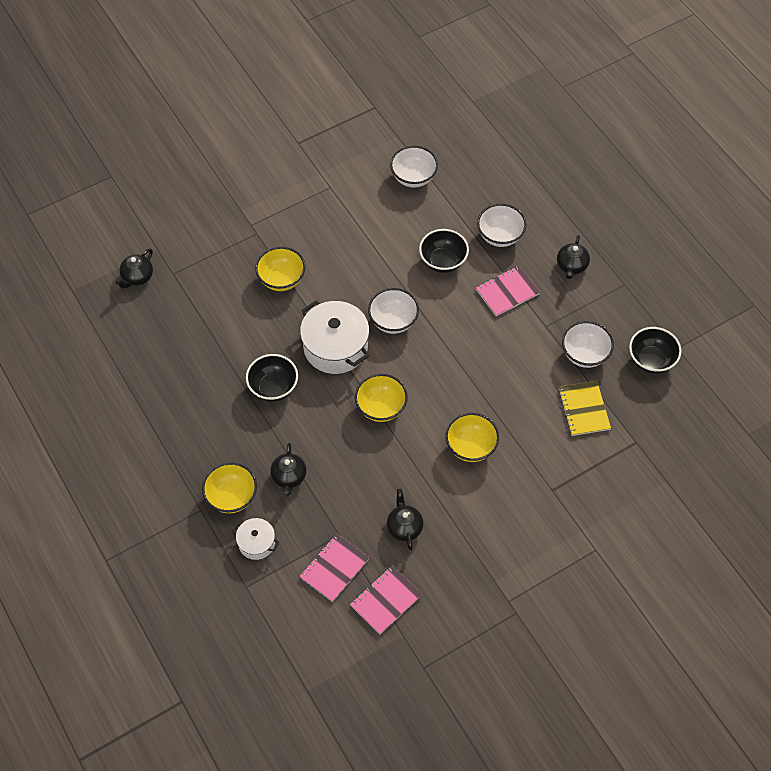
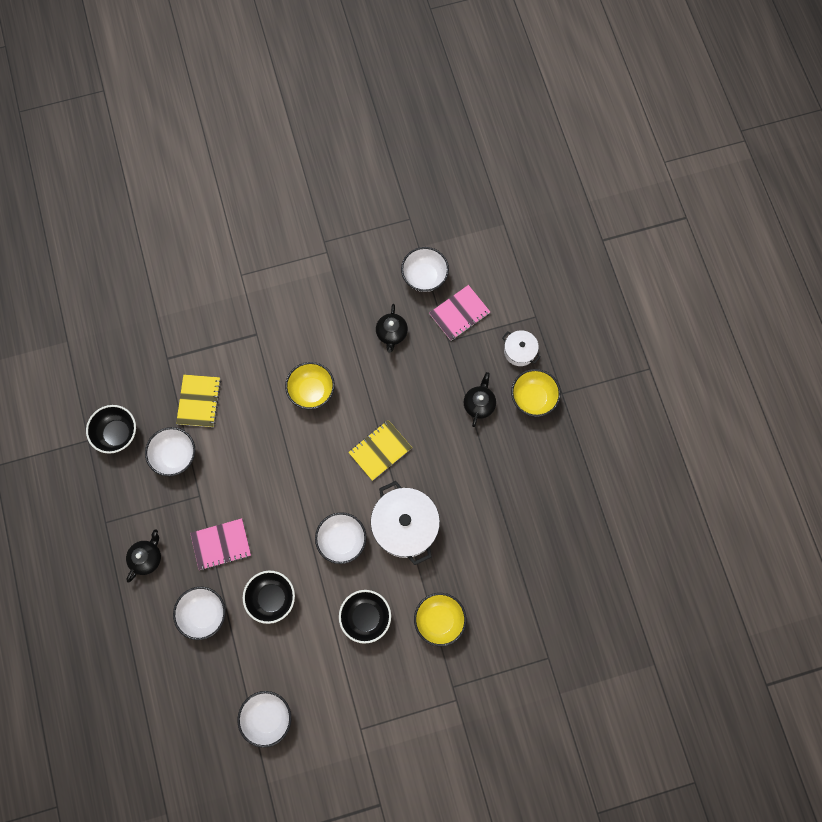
camera: 165 degrees left, 15 degrees up
(137, 277) = (585, 663): black teapot -> none
(273, 388) = (474, 497): black bowl -> black bowl (366, 617)
(381, 408) = (380, 450): yellow bowl -> yellow notebook
(386, 600) = (424, 277): pink notebook -> white bowl

